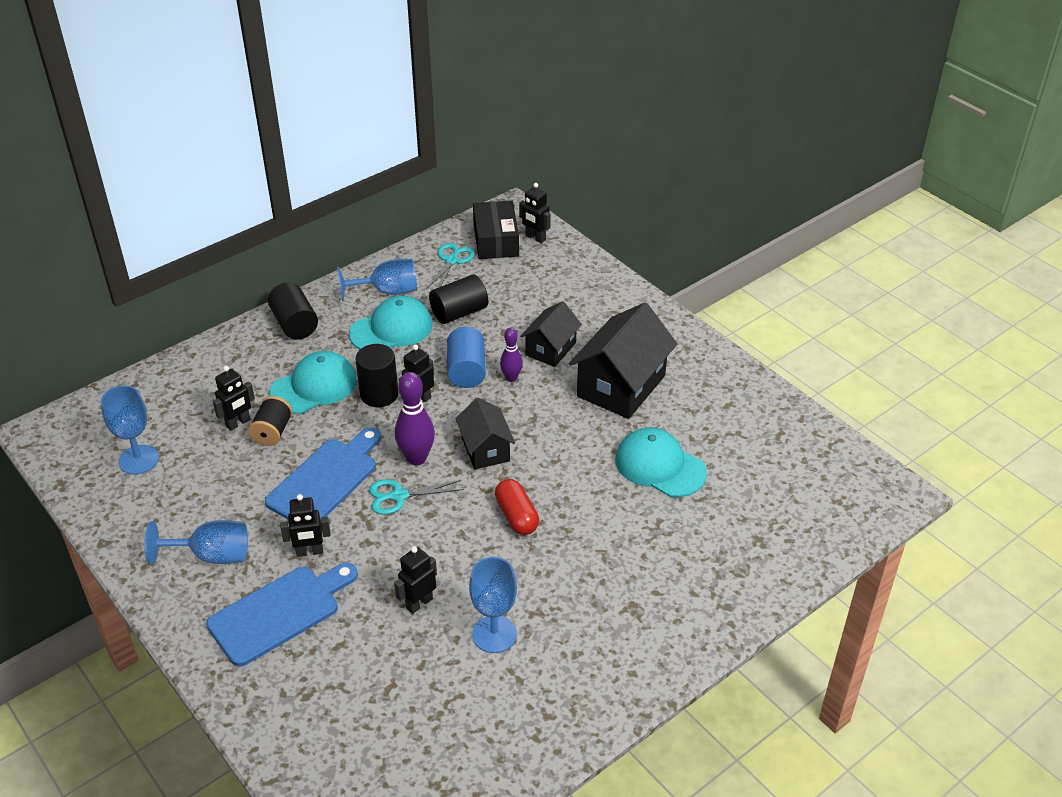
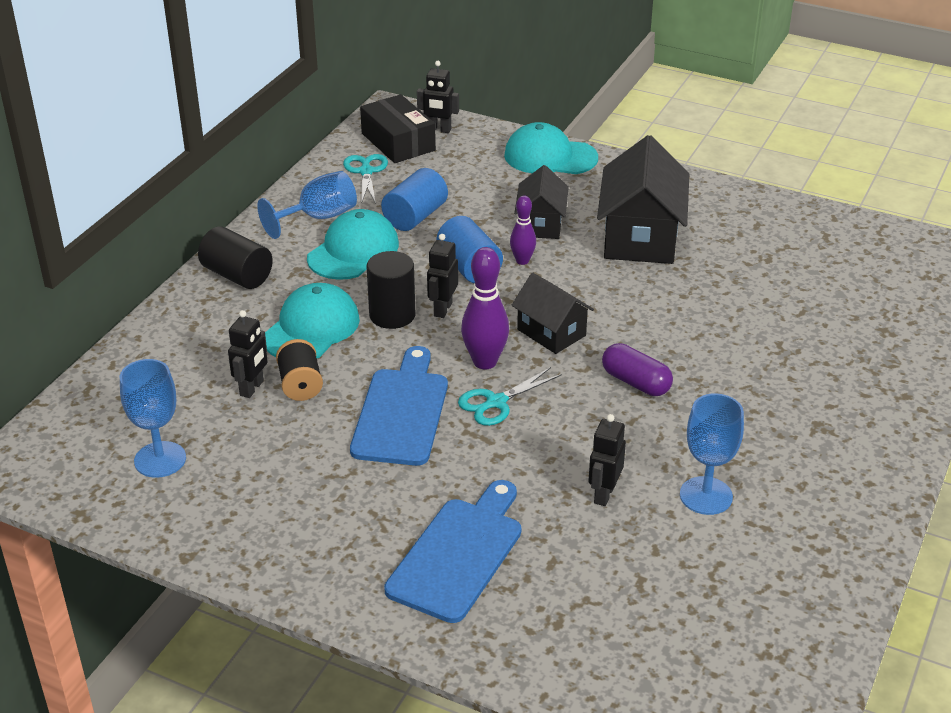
camera: 25 degrees left, 5 degrees down
(212, 556) = (332, 526): blue goblet -> none
(309, 552) = (443, 486): black robot -> none
(459, 312) = (415, 217): black cylinder -> blue cylinder
(516, 516) = (636, 382): red capsule -> purple capsule
(660, 466) = (738, 296): turquoise cap -> turquoise cap (550, 156)

